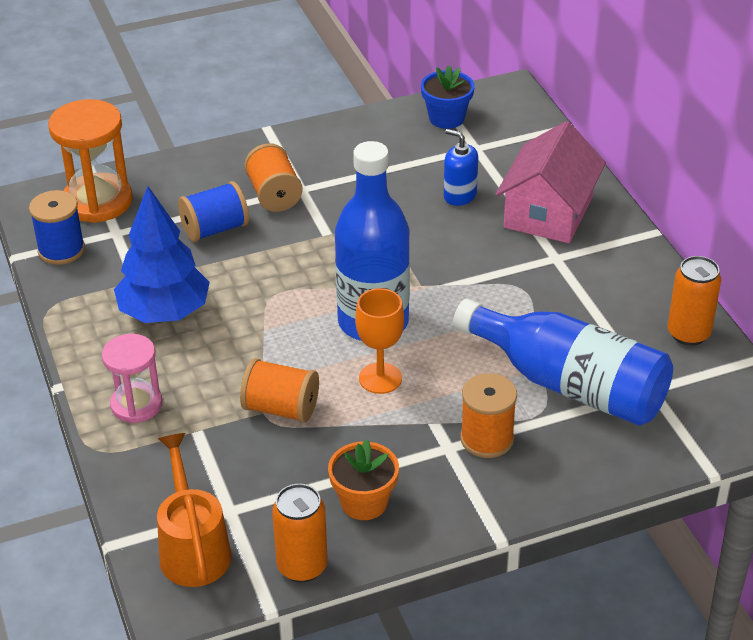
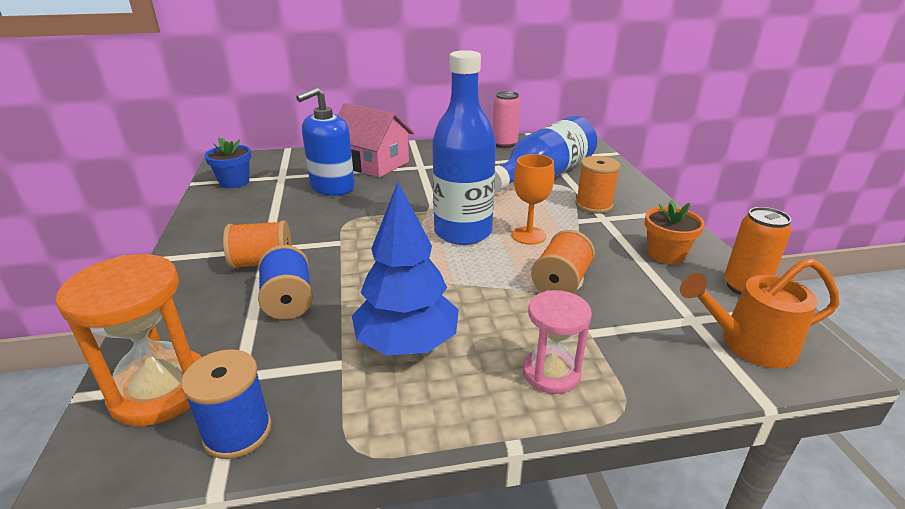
camera: 80 degrees left, 10 degrees down
(459, 195) = (332, 187): blue soap dispenser -> blue soap dispenser, size x1.71
(688, 333) = (504, 144): orange can -> pink can

